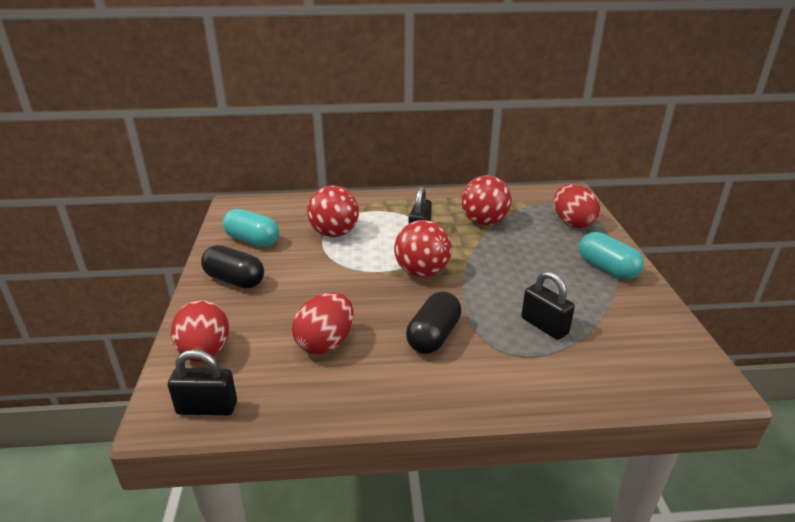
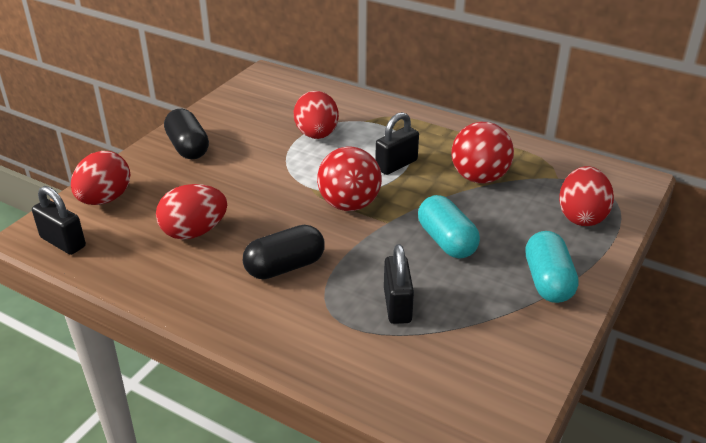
camera: 35 degrees right, 5 degrees up
(252, 240) = (241, 116): turquoise capsule -> turquoise capsule (446, 241)
(334, 233) = (317, 135): red ball -> red egg

